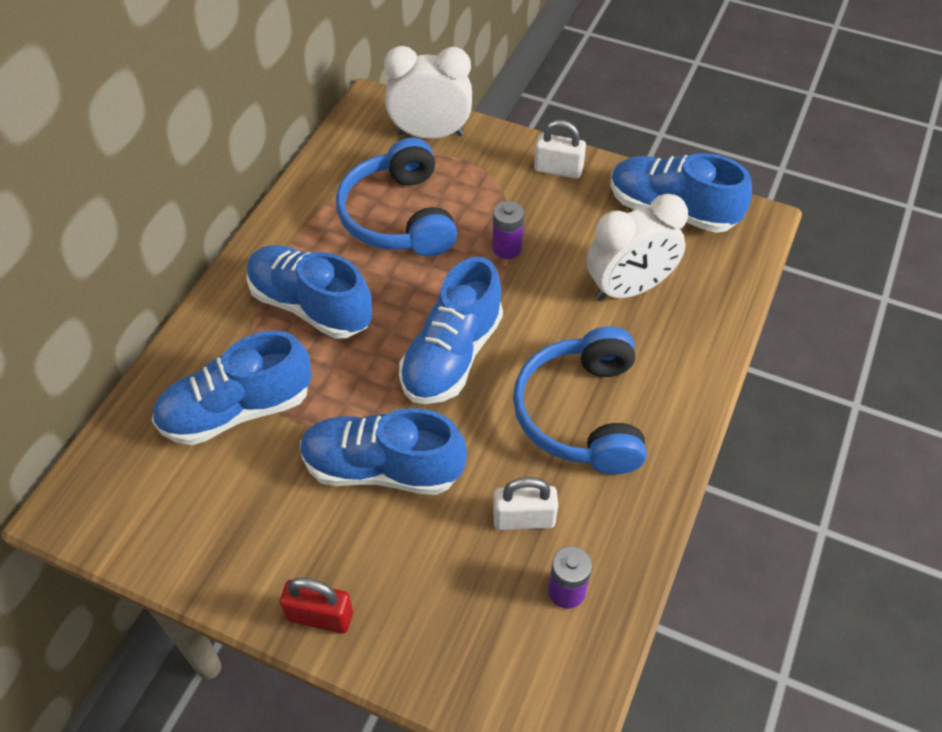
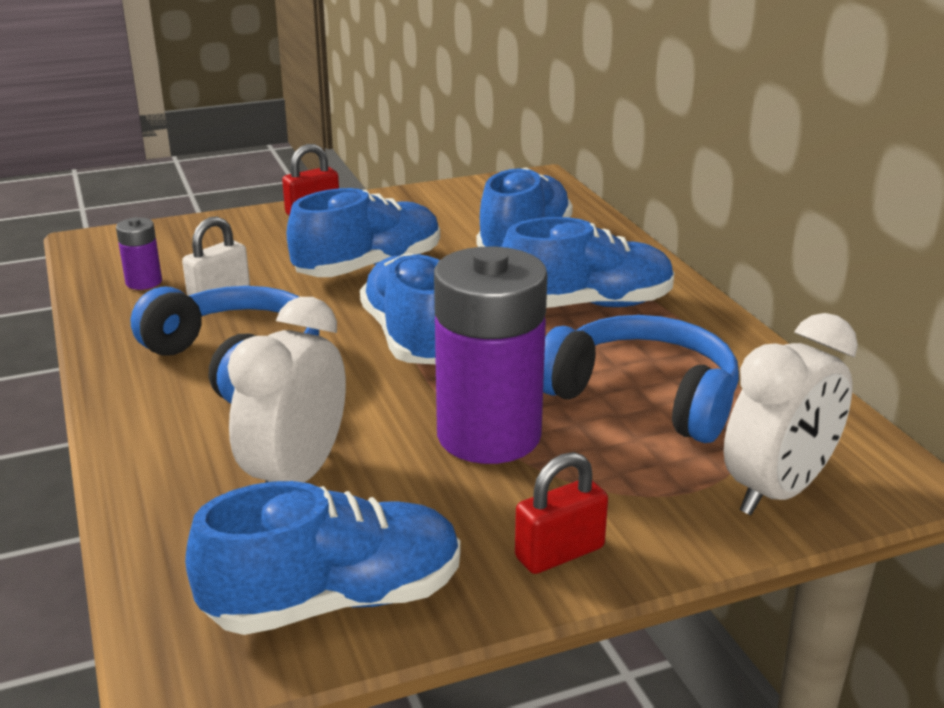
camera: 135 degrees right, 25 degrees down
(507, 248) = (489, 435): purple battery -> purple battery, size x2.31
(558, 170) = (559, 553): white padlock -> red padlock

